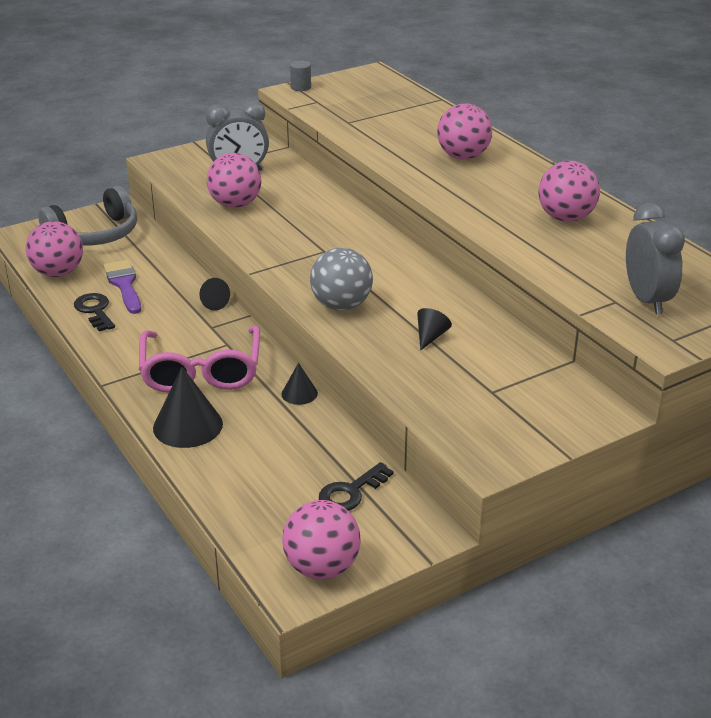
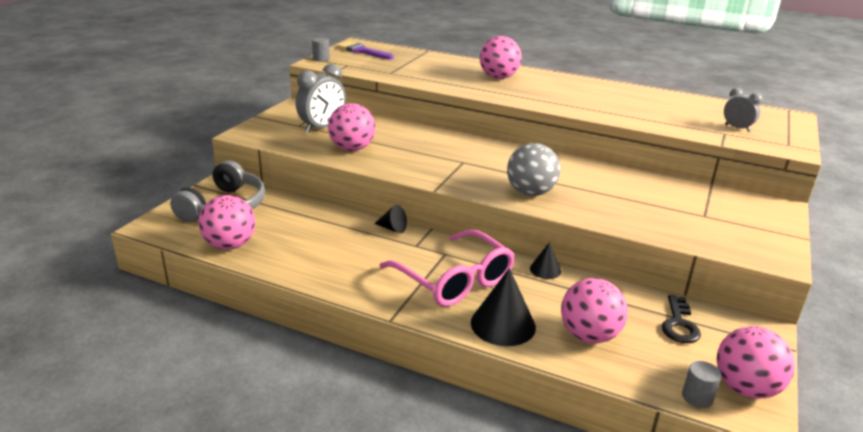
camera: 35 degrees left, 5 degrees down
(95, 311) = (303, 264): black key -> none
(124, 284) = (302, 237): purple brush -> purple brush (362, 51)
(264, 553) = (697, 397): none -> grey cylinder
(430, 336) = (615, 194): black cone -> none
(565, 218) = (616, 97): pink ball -> pink ball (589, 335)
(647, 300) = (737, 128): grey clock -> grey clock, size x0.58

